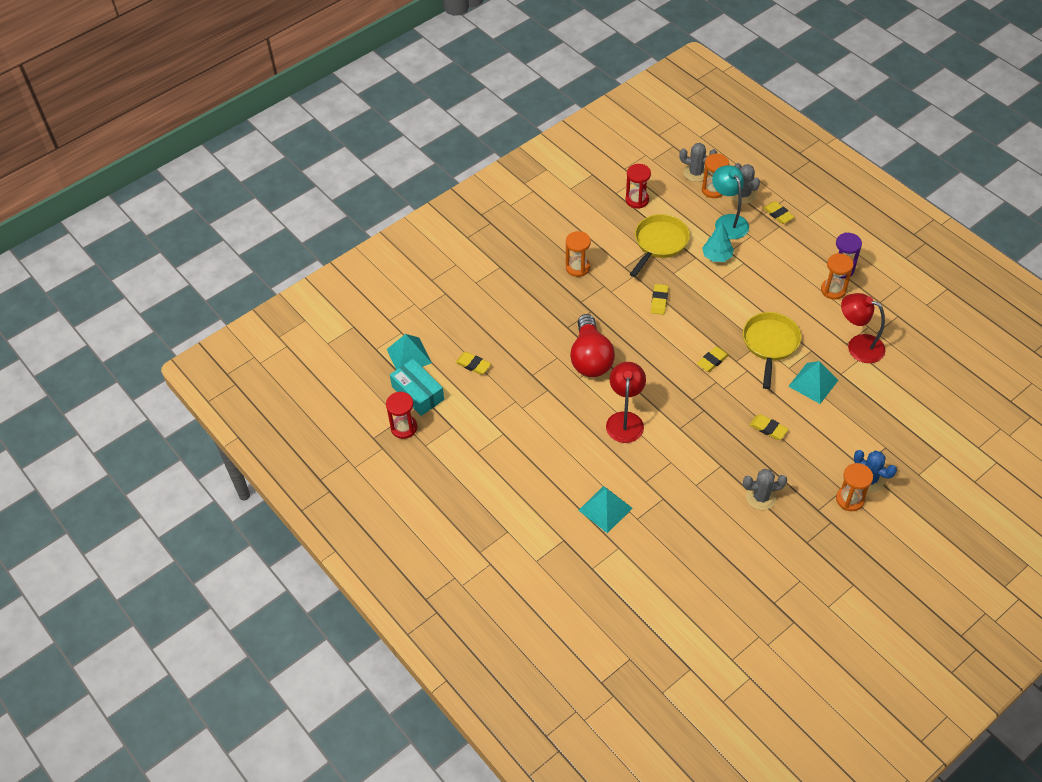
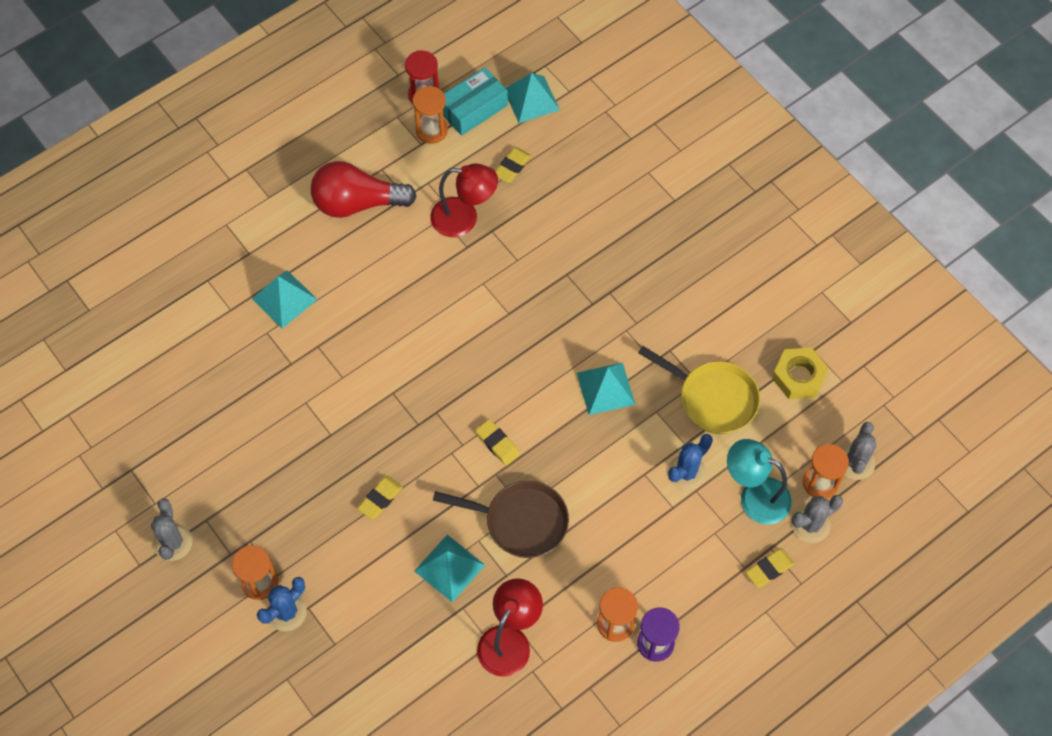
camera: 90 degrees right, 10 degrees up
(577, 267) = (670, 292): orange hourglass -> orange hourglass (431, 130)
(590, 358) = (513, 298): red light bulb -> red light bulb (357, 203)
(625, 420) = (411, 330): red lamp -> red lamp (464, 219)
(637, 200) = (798, 376): red hourglass -> yellow nut
(659, 301) = (605, 388): yellow eraser -> turquoise pyramid
(717, 256) = (686, 472): turquoise tree -> blue cactus
(728, 221) = (754, 496): turquoise lamp -> turquoise lamp turned 135 degrees counterclockwise
(761, 497) = (277, 475): grey cactus -> grey cactus (173, 542)
(770, 344) = (521, 521): yellow pan -> brown pan

